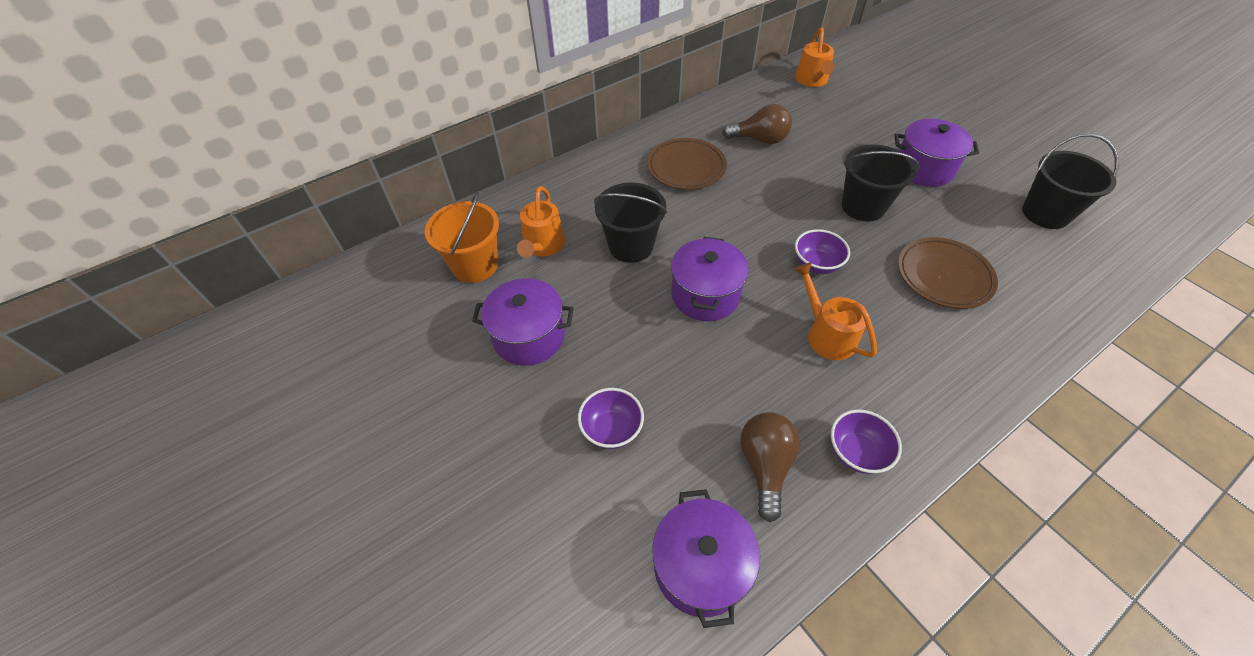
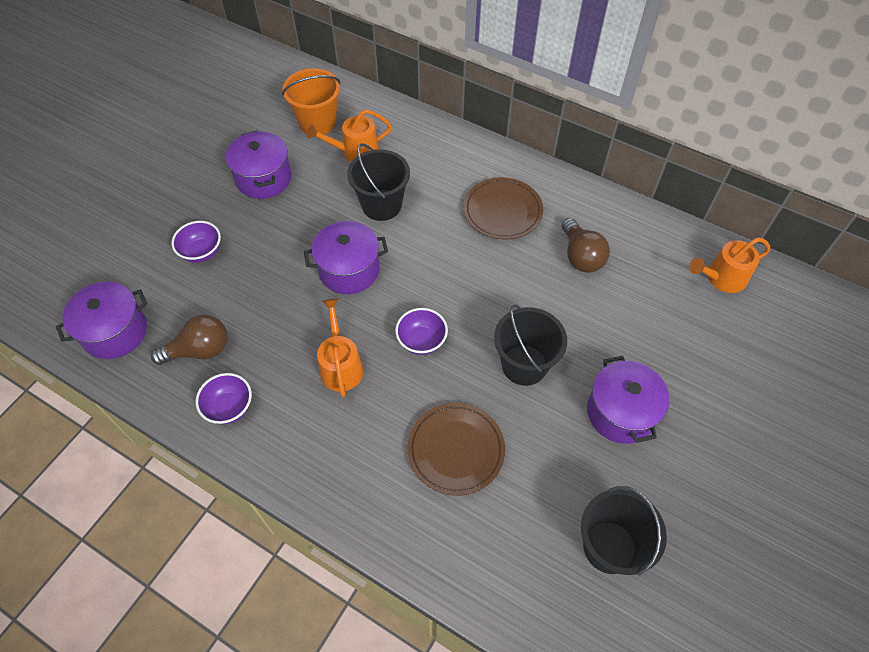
camera: 65 degrees right, 5 degrees up
(827, 334) = (340, 365): orange watering can -> orange watering can turned 45 degrees counterclockwise

